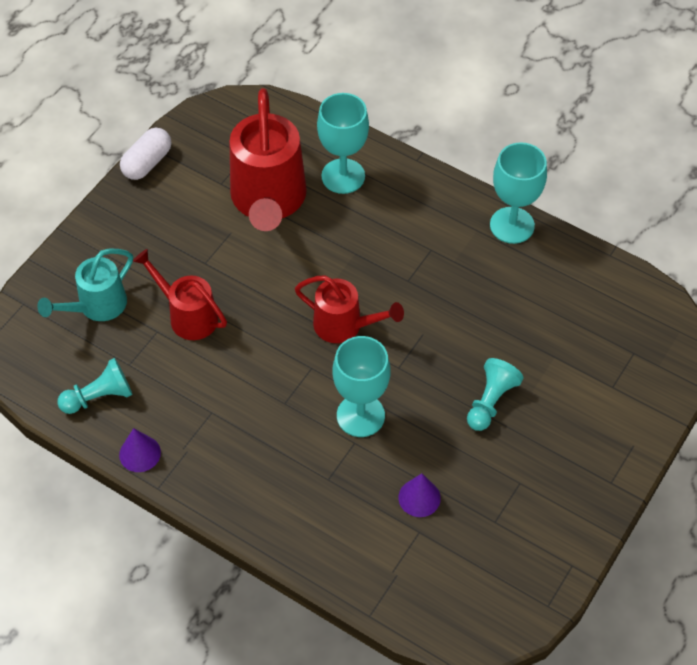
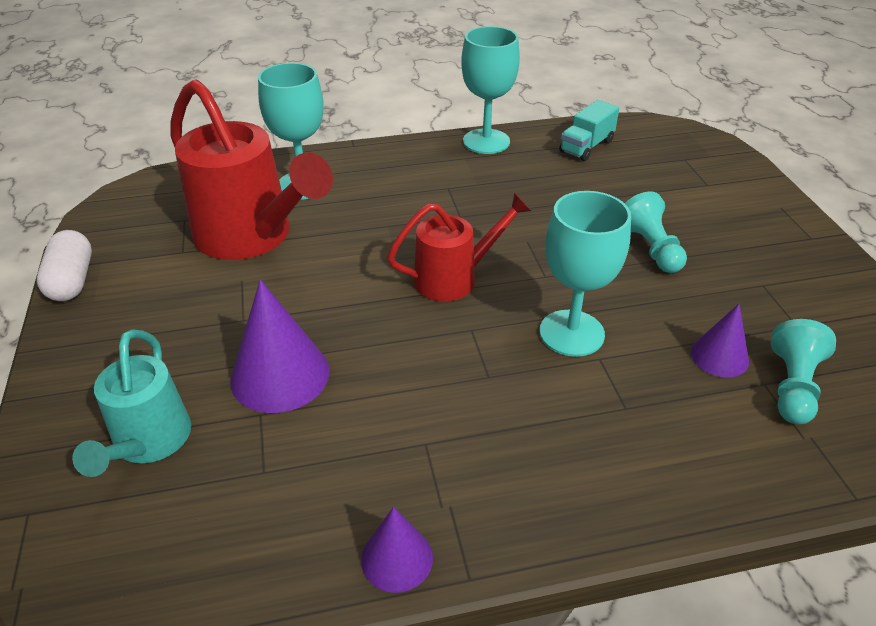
camera: 45 degrees left, 15 degrees down
(99, 397) = (263, 537): turquoise pawn -> turquoise pawn (792, 386)
(187, 315) = (280, 375): red watering can -> purple cone
(578, 285) = (586, 146): none -> turquoise truck

